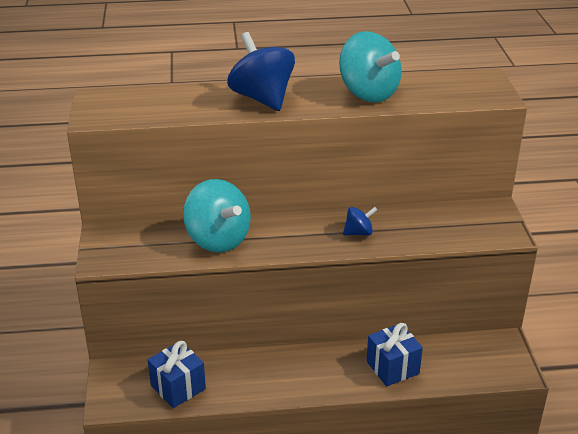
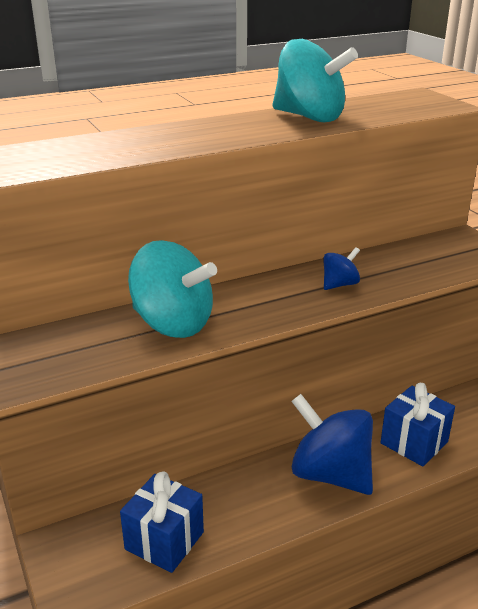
camera: 20 degrees left, 5 degrees down
(262, 98) = (188, 135): blue spinning top -> blue spinning top (330, 474)

